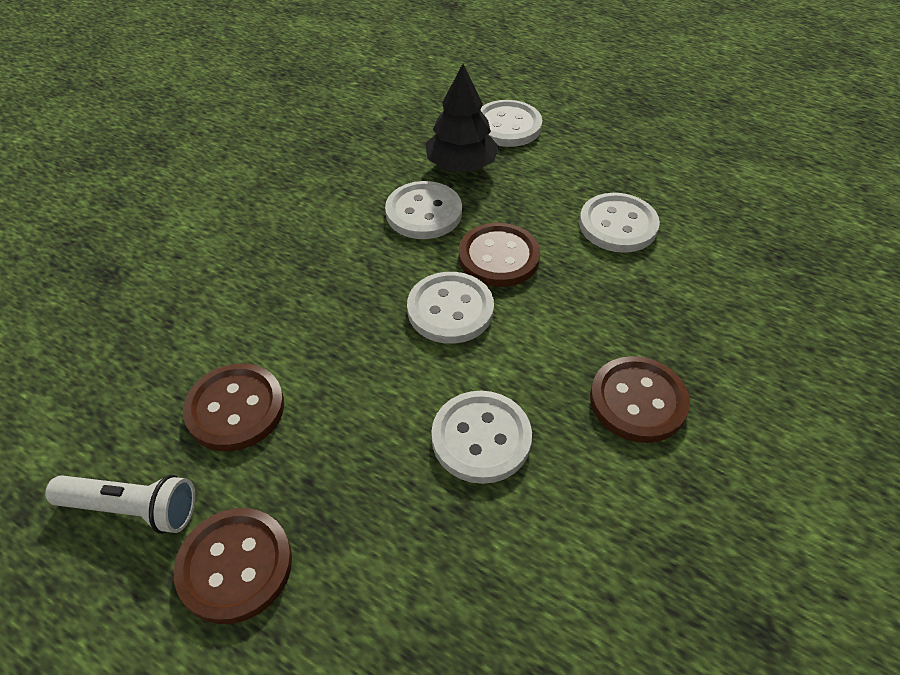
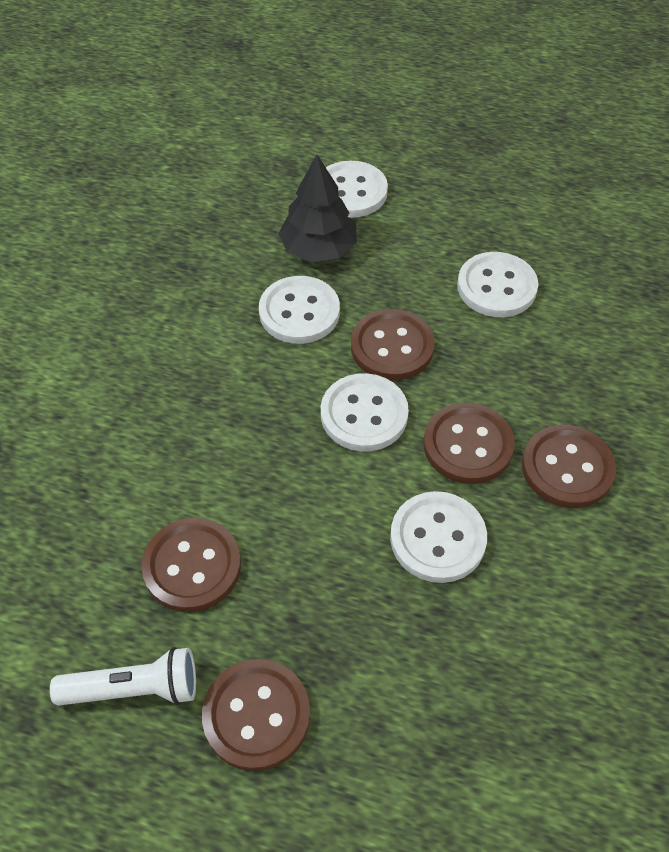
camera: 15 degrees left, 5 degrees up
(542, 358) = (468, 445): none -> brown button

